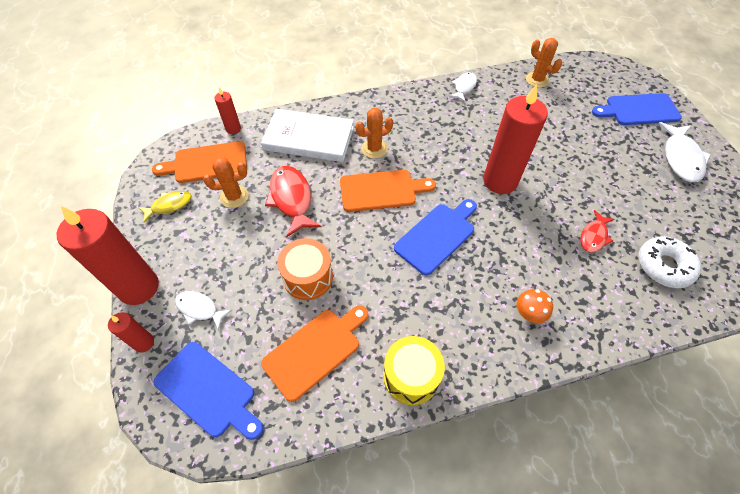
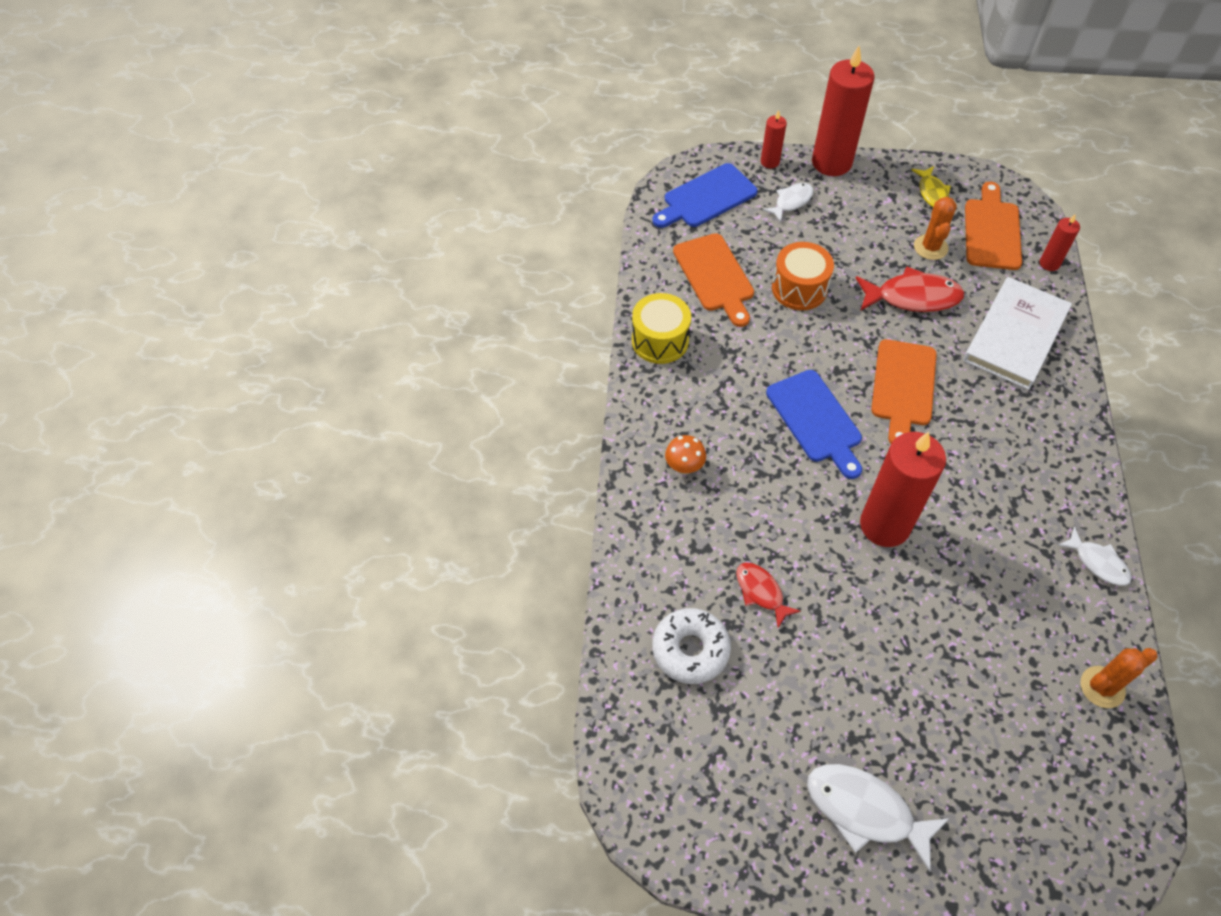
camera: 110 degrees right, 0 degrees up
(374, 149) = (980, 401): orange cactus -> none
(638, 110) = (994, 818): blue cutting board -> none

